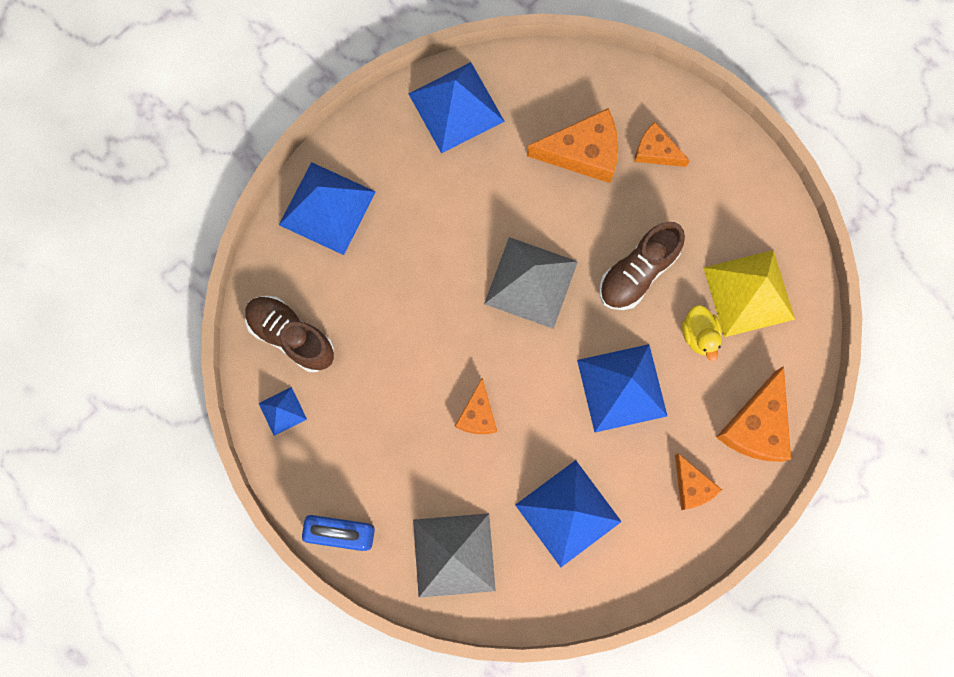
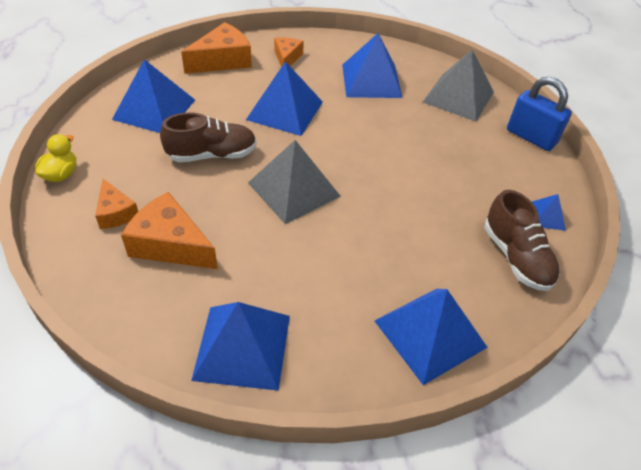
camera: 150 degrees left, 30 degrees down
(478, 414) = (394, 144): orange cheese -> none
(699, 335) = (209, 108): yellow duck -> yellow duck (61, 174)
(749, 293) = (154, 109): yellow pyramid -> blue pyramid

